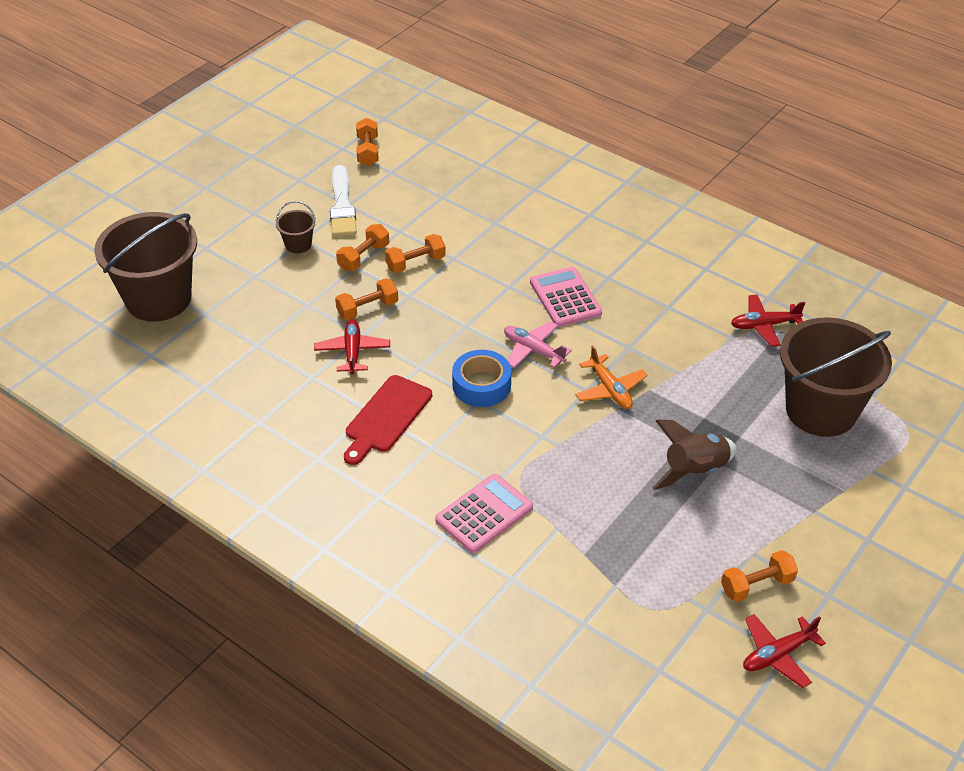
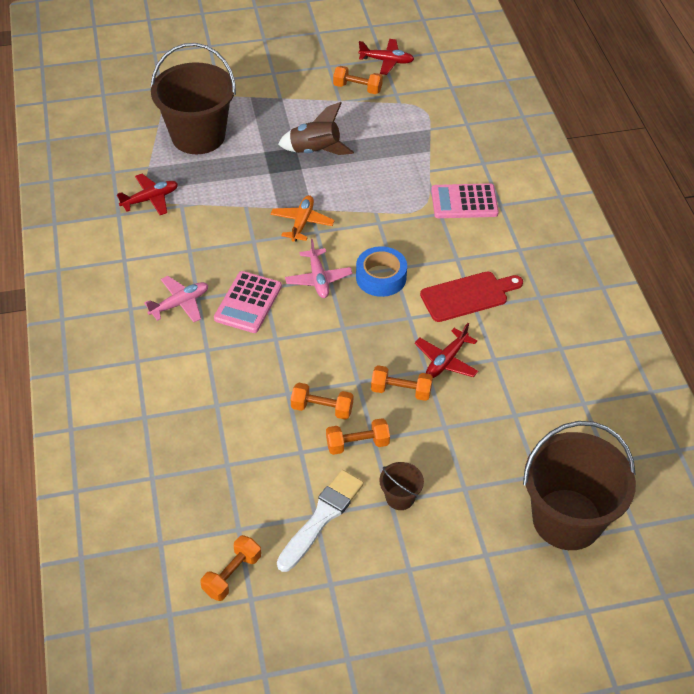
camera: 140 degrees left, 5 degrees up
(615, 265) = (180, 304): none -> pink plane
(764, 325) = (150, 199): red plane -> red plane turned 60 degrees counterclockwise

